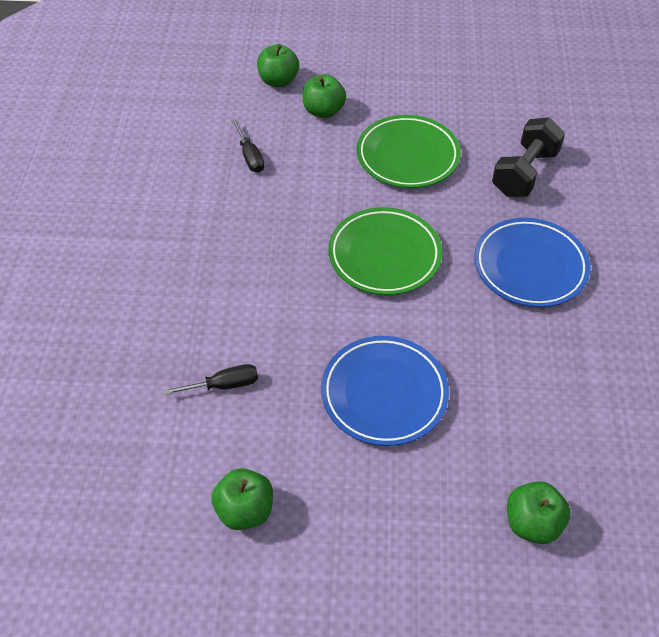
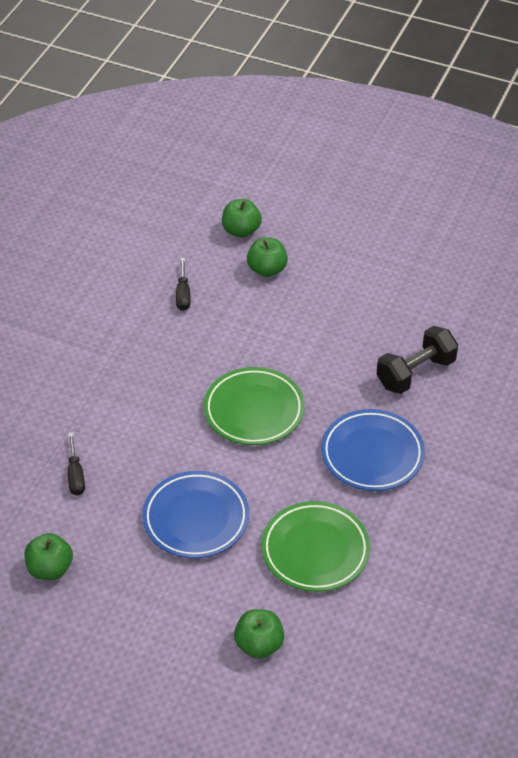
camera: 20 degrees right, 5 degrees down
(224, 385) = (75, 475): black screwdriver -> black screwdriver turned 75 degrees clockwise
(407, 156) = (320, 330): green plate -> green plate (315, 550)

